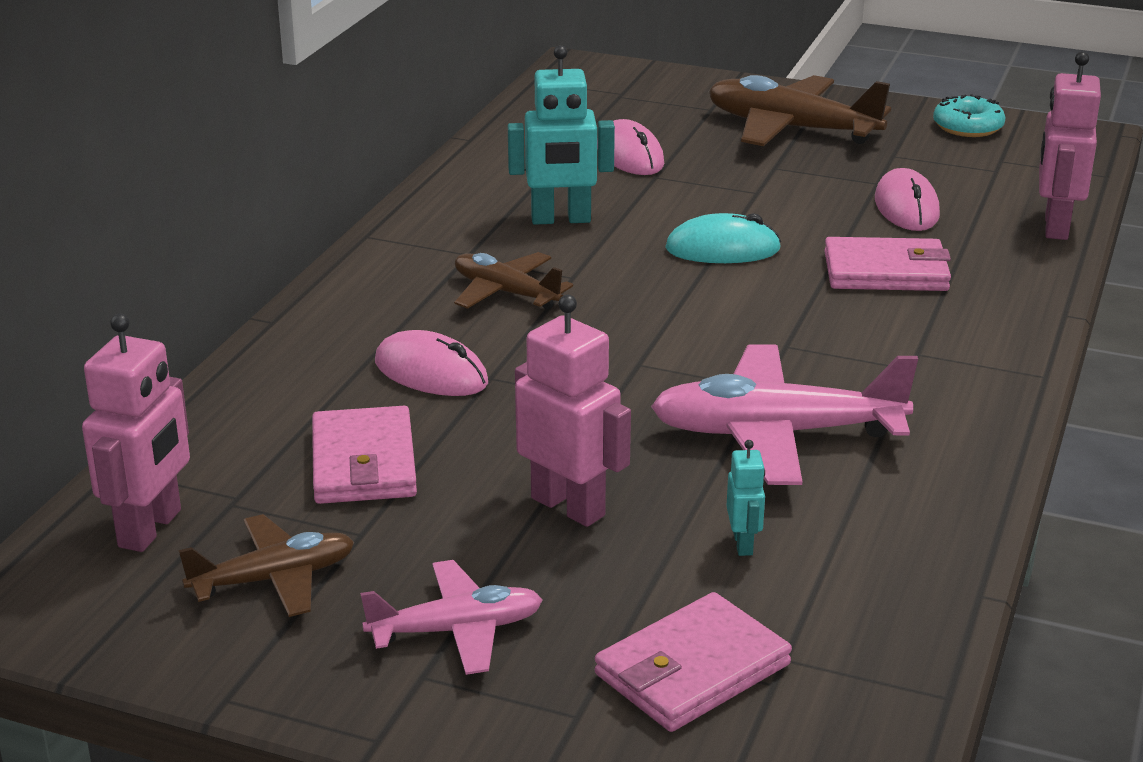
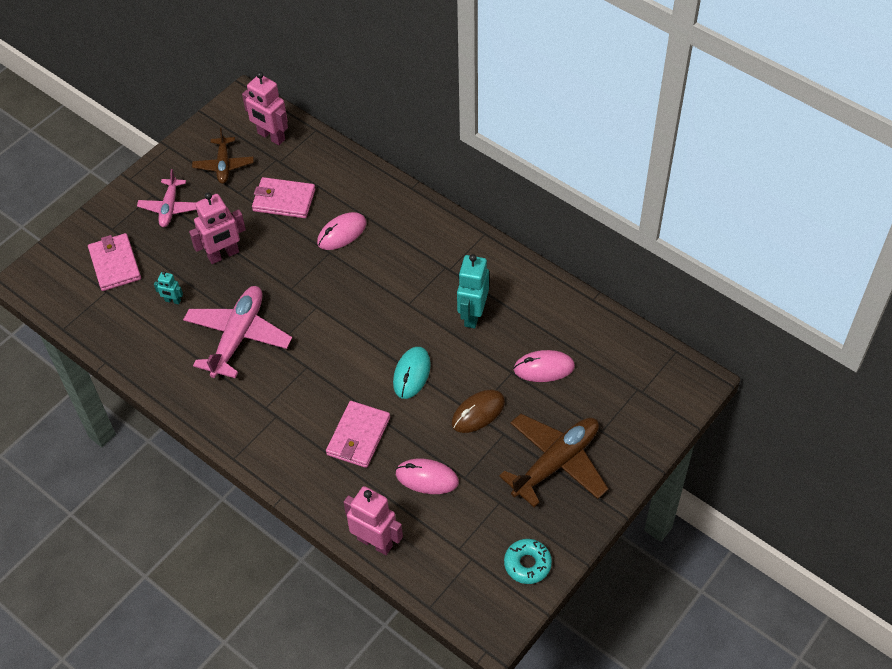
camera: 110 degrees right, 25 degrees up
(506, 293) = (402, 274): brown plane -> none
(753, 189) = (478, 413): none -> brown mouse

